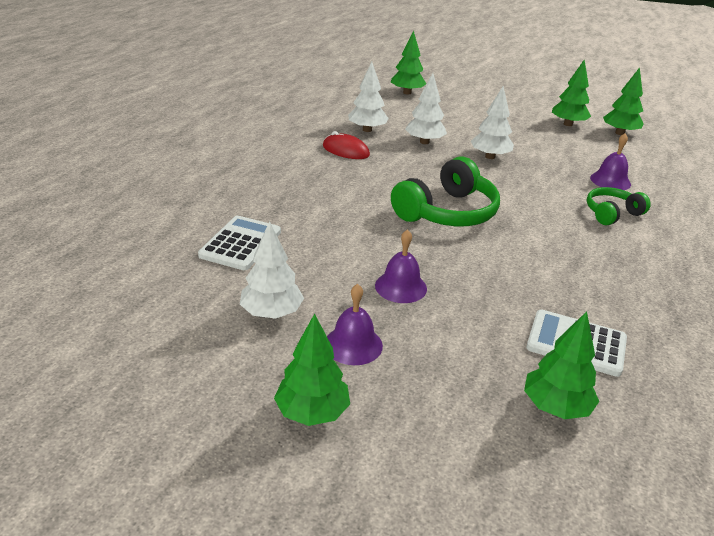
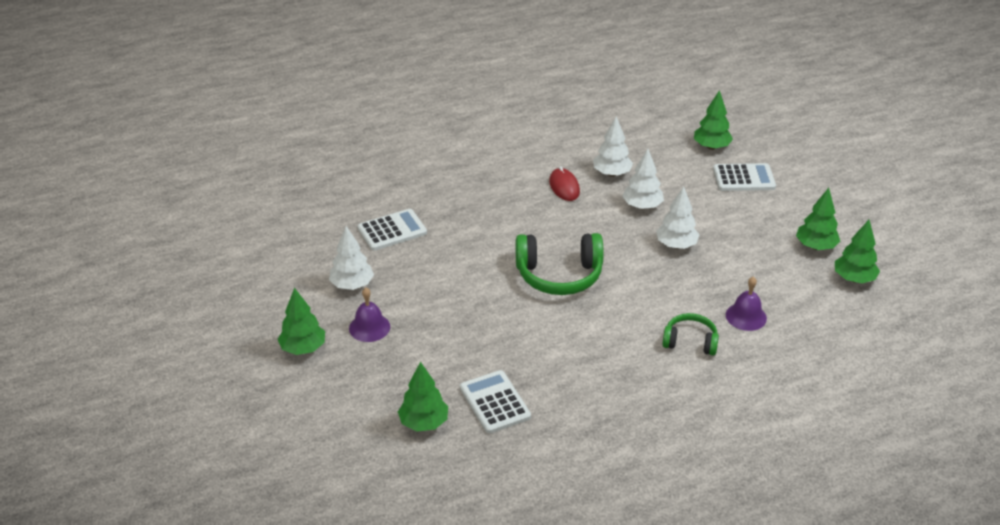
camera: 45 degrees right, 5 degrees up
(401, 287) = (445, 309): purple bell -> none
(459, 103) = (744, 178): none -> white calculator

